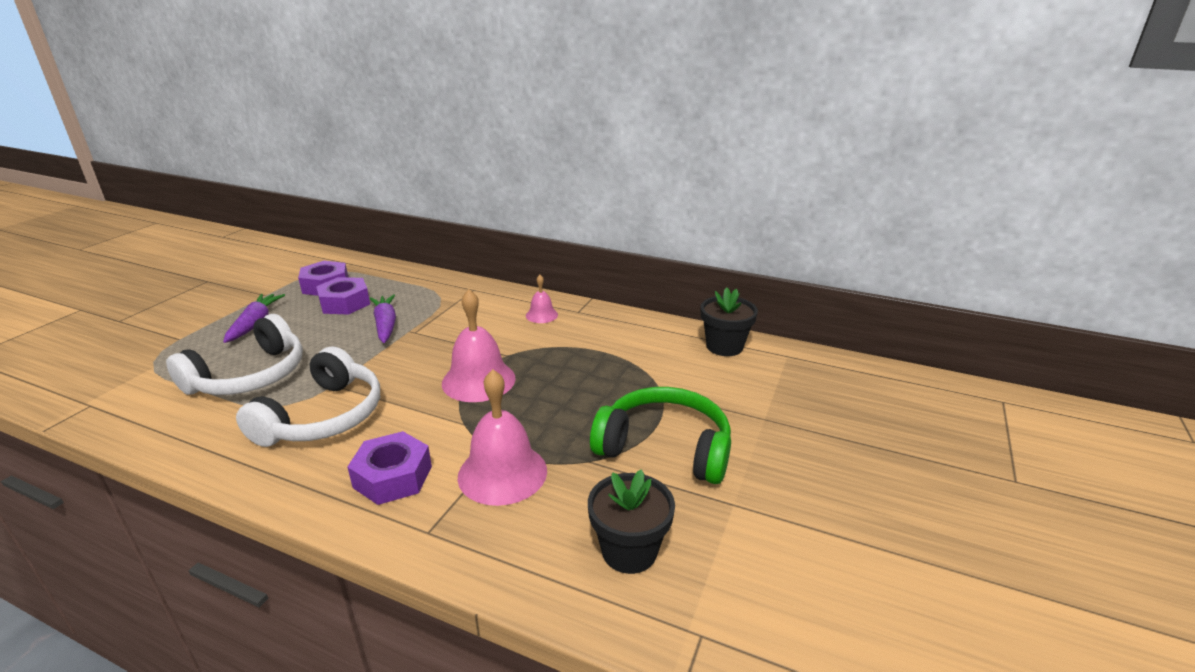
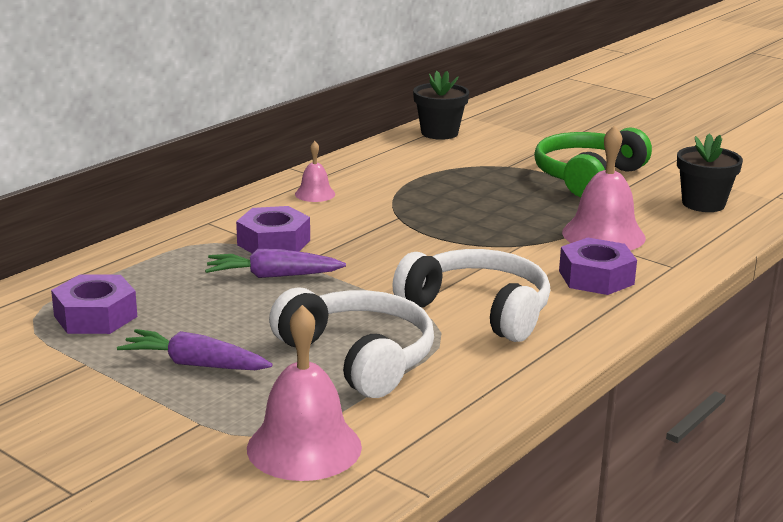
camera: 75 degrees left, 5 degrees down
(345, 303) = (178, 301): purple nut -> purple nut (274, 242)
(478, 380) = (444, 234): pink bell -> pink bell (304, 447)

